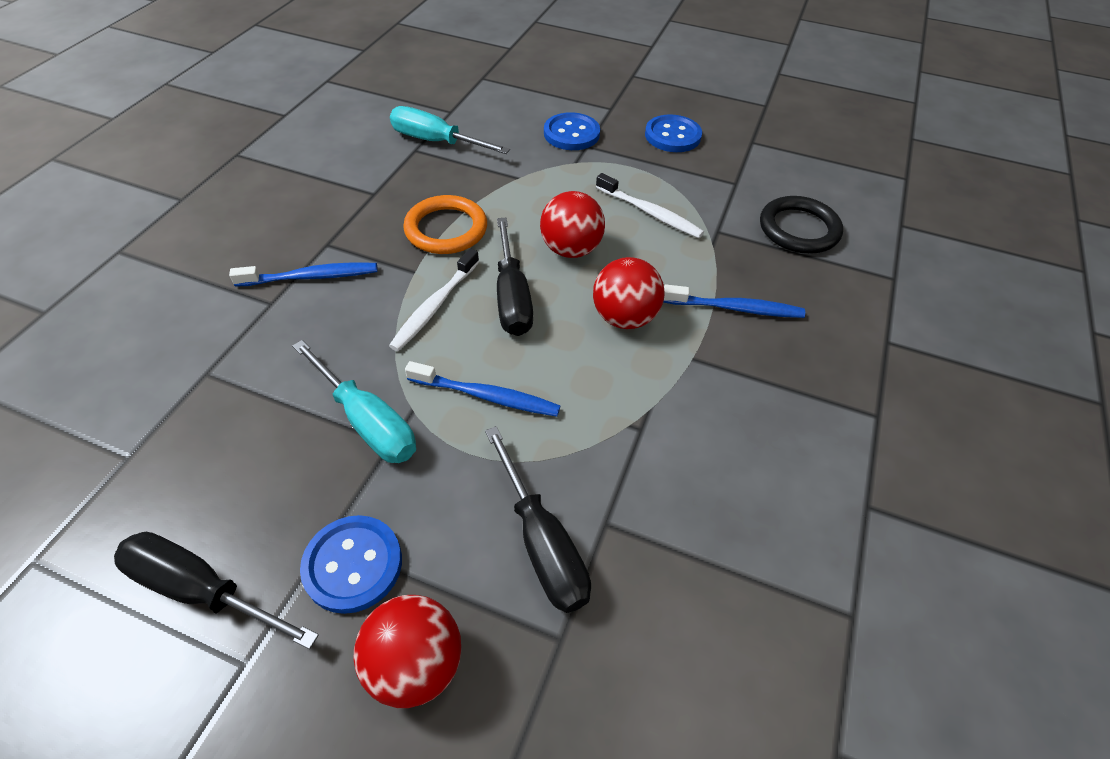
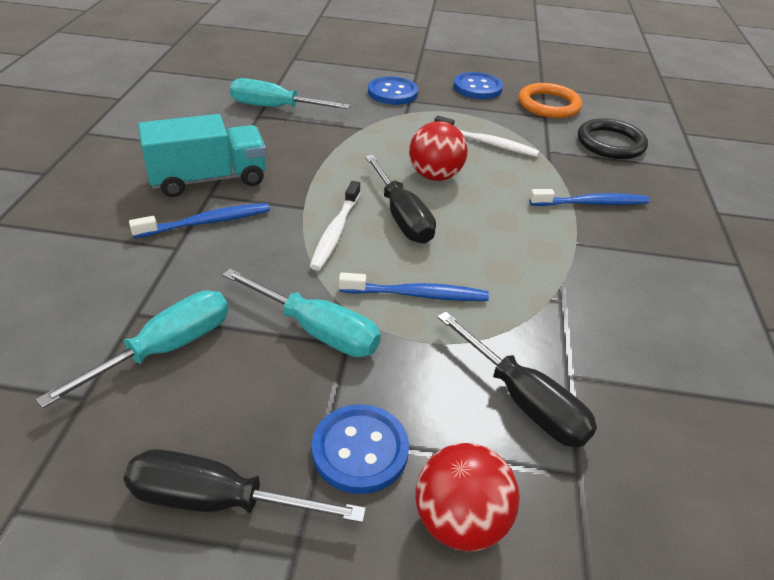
camera: 15 degrees left, 10 degrees down
(219, 417) = (167, 348): none -> turquoise screwdriver
(333, 225) = (209, 179): none -> turquoise truck
(446, 229) = (317, 172): orange ring -> orange ring (548, 105)
(624, 317) = (505, 220): red ball -> none

